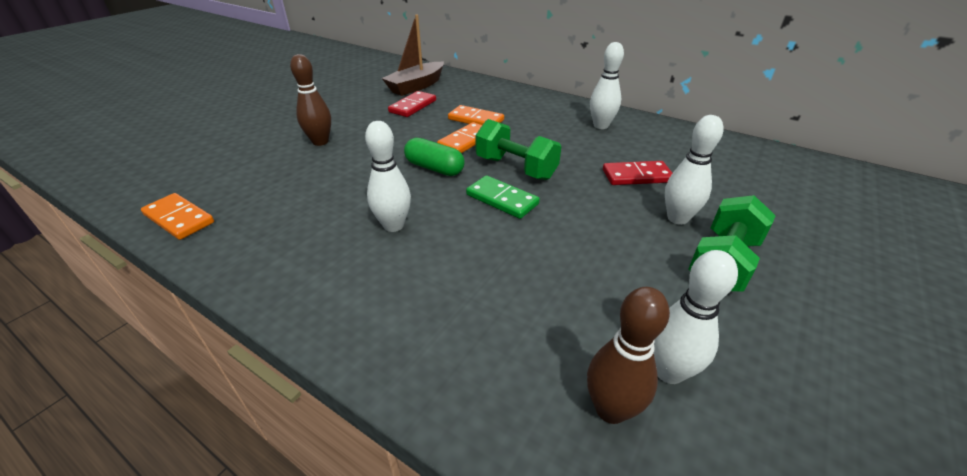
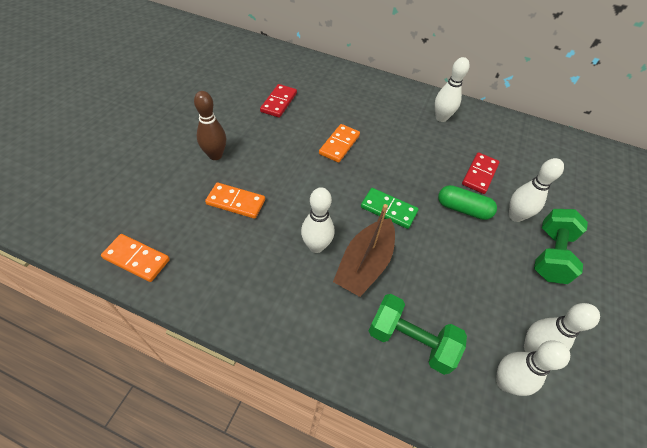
camera: 15 degrees left, 15 degrees up
(416, 86) = (271, 74): brown boat -> brown boat (364, 264)
(434, 168) = (325, 179): green capsule -> green capsule (463, 209)
(476, 119) = (339, 117): orange domino -> orange domino (236, 202)
(516, 168) = (389, 173): green dumbbell -> green dumbbell (410, 341)
(610, 409) = (505, 382): brown bowling pin -> white bowling pin
(636, 176) = (479, 174): red domino -> red domino turned 45 degrees counterclockwise

